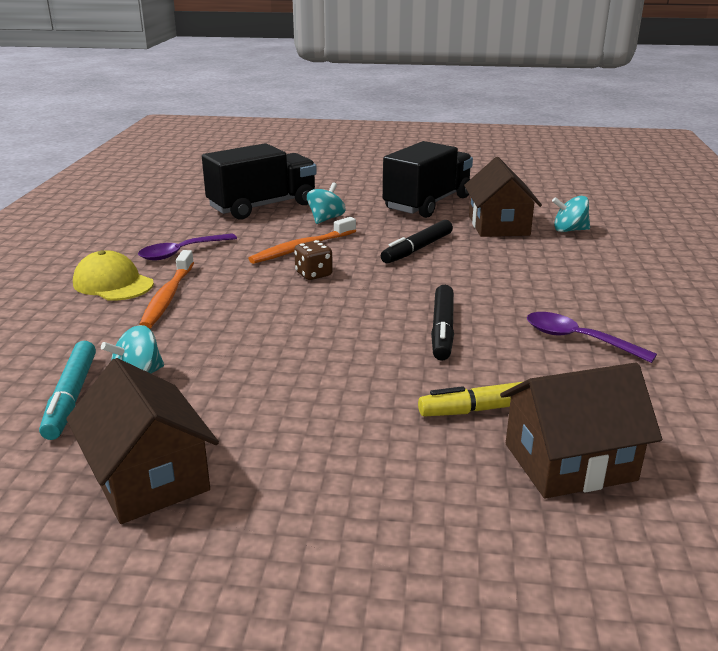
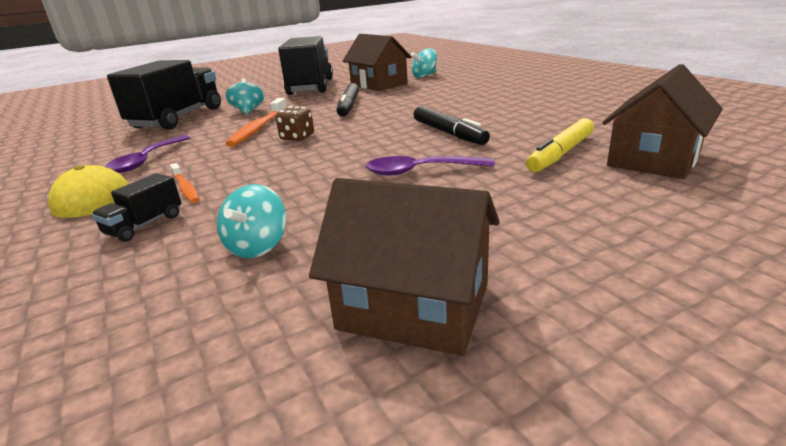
camera: 35 degrees left, 0 degrees up
(71, 397) = (208, 291): turquoise marker -> none
(105, 321) = (144, 225): none -> black truck
(168, 297) = (186, 188): orange toothbrush -> orange toothbrush, size x0.60
(578, 339) = (532, 112): purple spoon -> purple spoon (419, 171)

